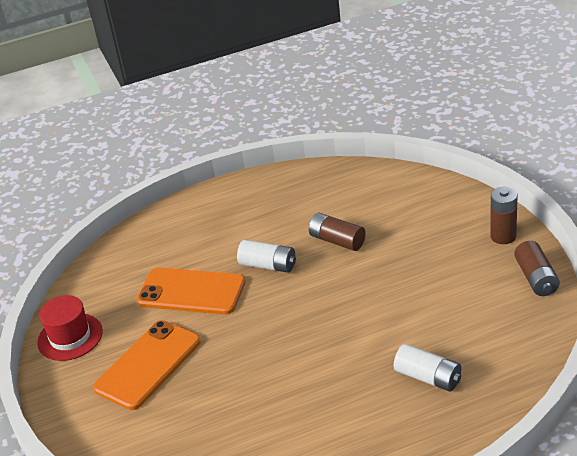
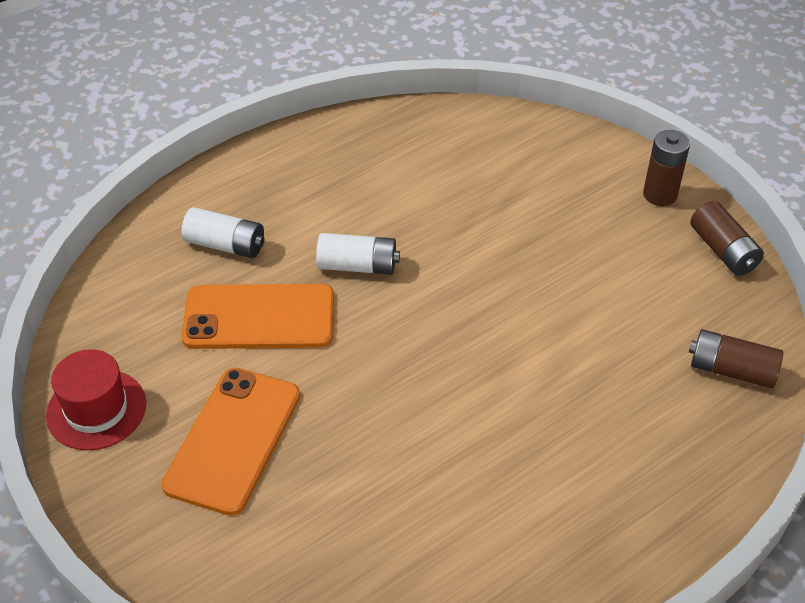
camera: 20 degrees left, 10 degrees up
(337, 241) = (442, 220): brown battery -> brown battery (731, 370)
(428, 377) = (636, 410): white battery -> white battery (225, 245)

